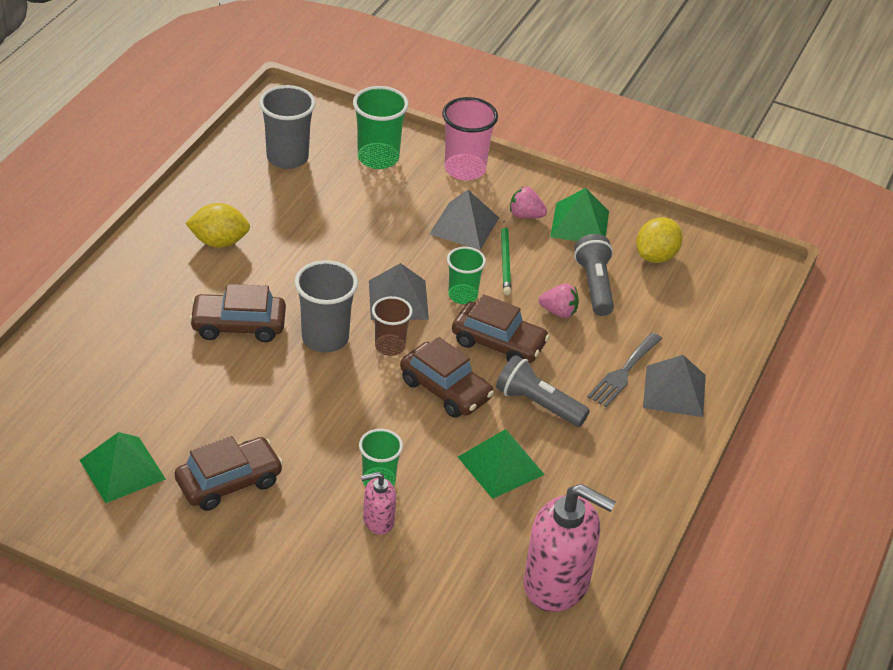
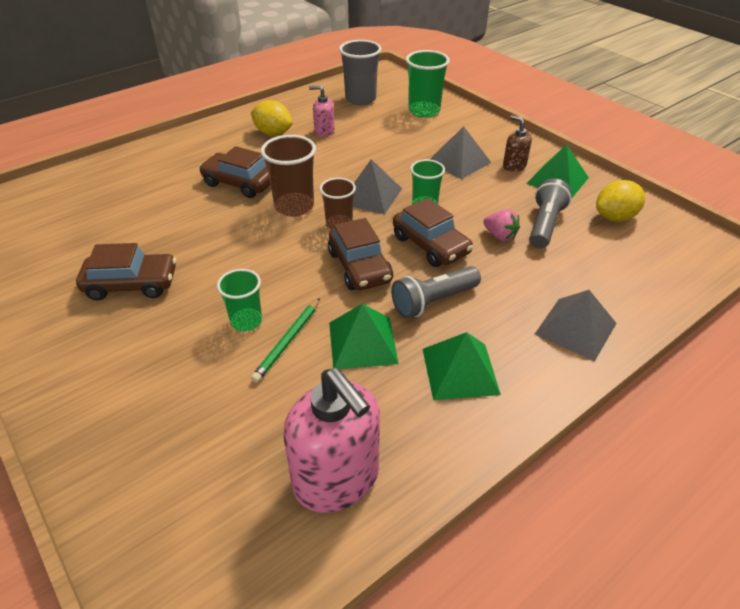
camera: 30 degrees right, 0 degrees up
(122, 469) = (68, 252): green pyramid -> green pyramid (460, 371)
(325, 338) = (294, 206): grey cup -> brown cup
(378, 520) = (218, 354): pink soap dispenser -> pink soap dispenser (324, 131)
(465, 169) = (484, 129): pink cup -> none
(505, 260) = (477, 190): green pencil -> green pencil (288, 341)
(525, 215) = (514, 166): pink strawberry -> brown soap dispenser
(538, 404) = (433, 301): grey flashlight -> grey flashlight turned 90 degrees counterclockwise
(623, 372) = (532, 298): grey fork -> none

